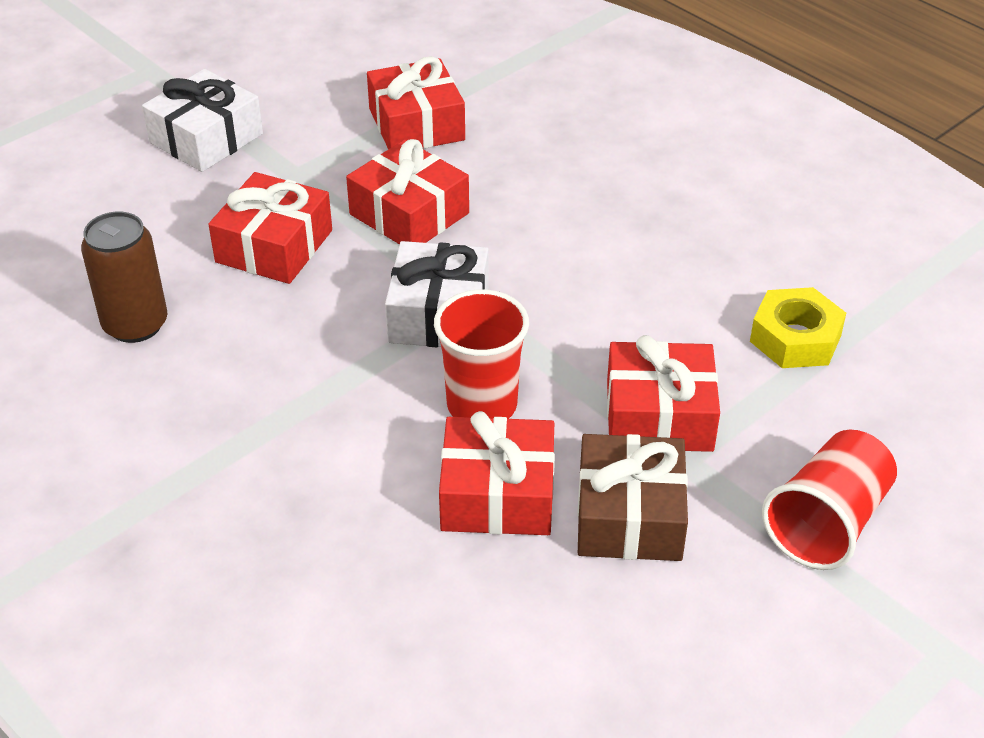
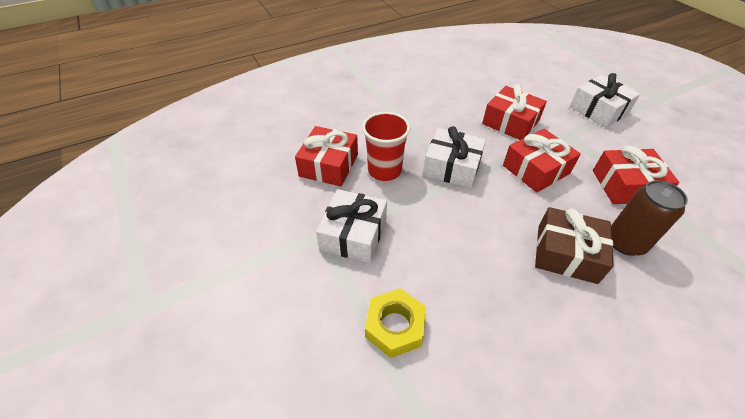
camera: 105 degrees right, 5 degrees up
(135, 324) = (462, 84): brown can -> brown can (625, 242)
(629, 516) = (295, 205): brown gift -> brown gift (566, 253)
(659, 415) = (353, 234): red gift -> white gift
(827, 523) = (248, 285): red cup -> none

